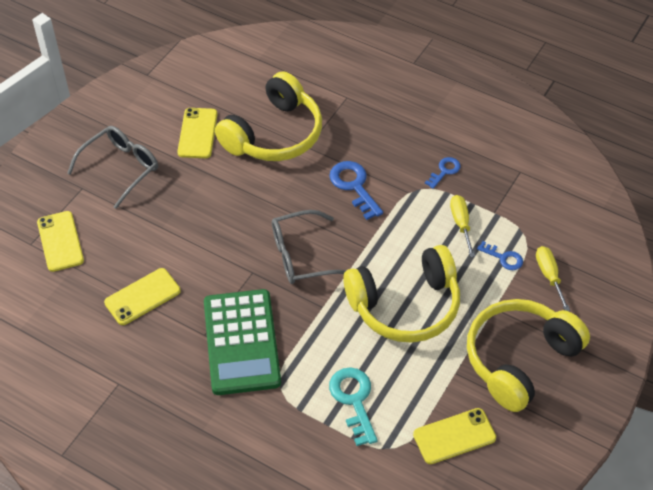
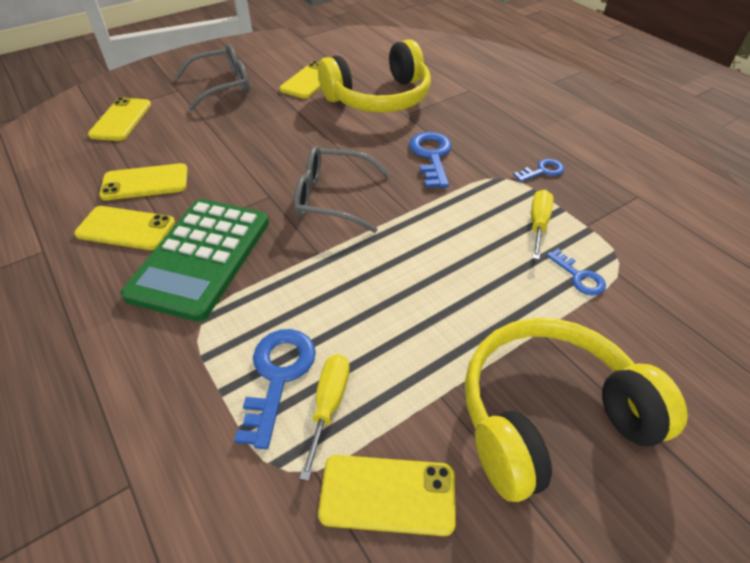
camera: 25 degrees right, 5 degrees down
(164, 341) = (126, 228): none -> yellow phone
(354, 400) = (278, 376): turquoise key -> blue key
(405, 305) = (419, 286): yellow headphones -> none
(549, 276) = (638, 319): yellow screwdriver -> yellow screwdriver (329, 405)

